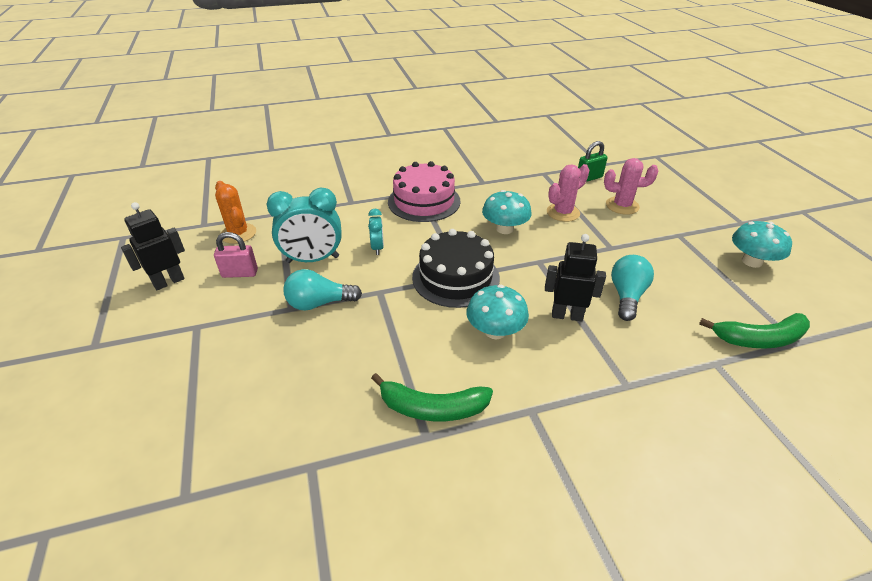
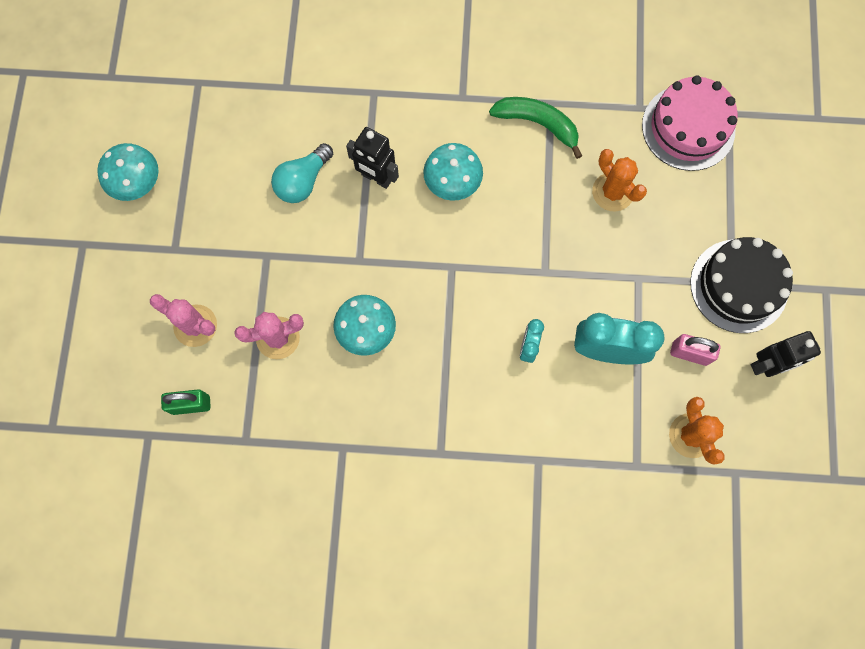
camera: 160 degrees left, 35 degrees up
(319, 303) = (609, 275): turquoise light bulb -> none
(329, 367) = (612, 192): none -> orange cactus
(424, 201) = (441, 427): pink cake -> pink cake (688, 127)
(455, 277) = (459, 266): black cake -> black cake (738, 286)
(759, 339) = (226, 95): green banana -> none

